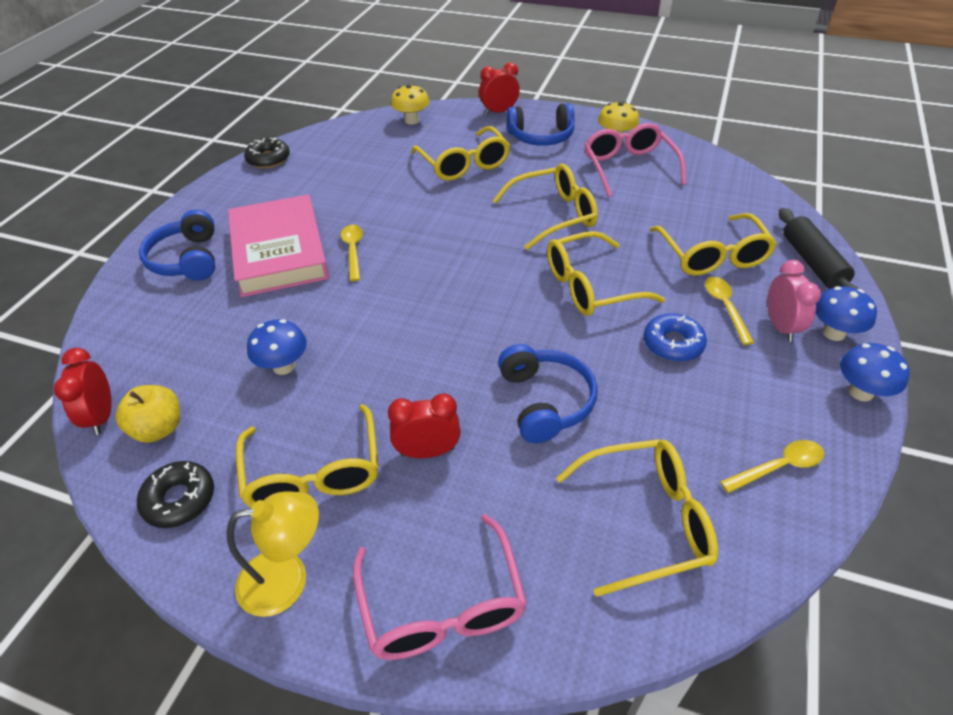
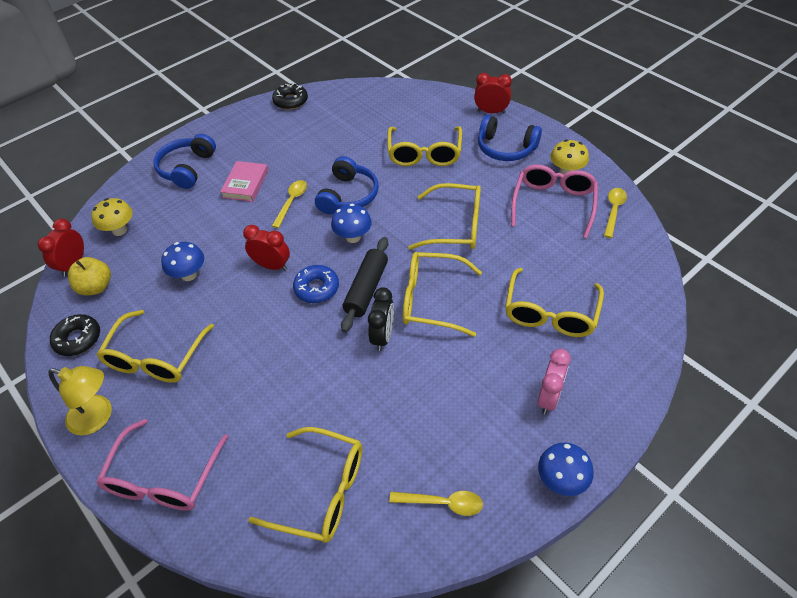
camera: 30 degrees right, 5 degrees up
(279, 251) = (245, 184): pink book -> pink book, size x0.51
(412, 121) = (416, 98): yellow mushroom -> yellow mushroom (119, 230)
(427, 451) = (228, 375): red clock -> red clock (272, 266)
(545, 401) = (326, 376): blue headphones -> blue headphones (348, 196)
(571, 338) = (383, 336): none -> black clock
(673, 344) = (452, 373): blue donut -> blue donut (316, 288)
(725, 307) = (519, 362): yellow spoon -> yellow spoon (613, 210)
(812, 262) = (631, 354): black rolling pin -> black rolling pin (366, 289)
(833, 333) = (587, 423): blue mushroom -> blue mushroom (353, 237)

